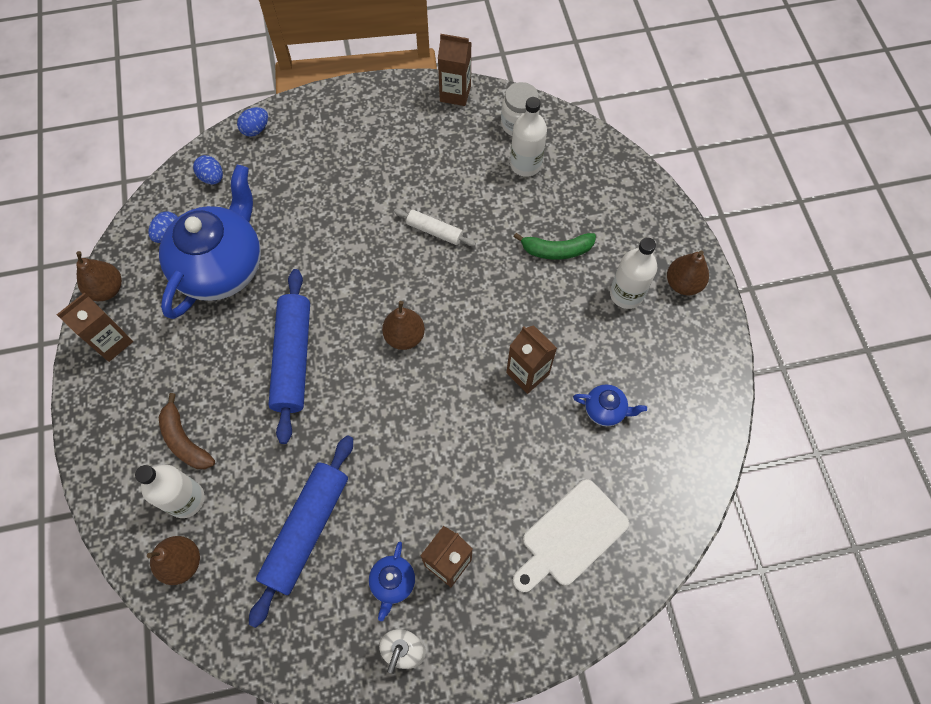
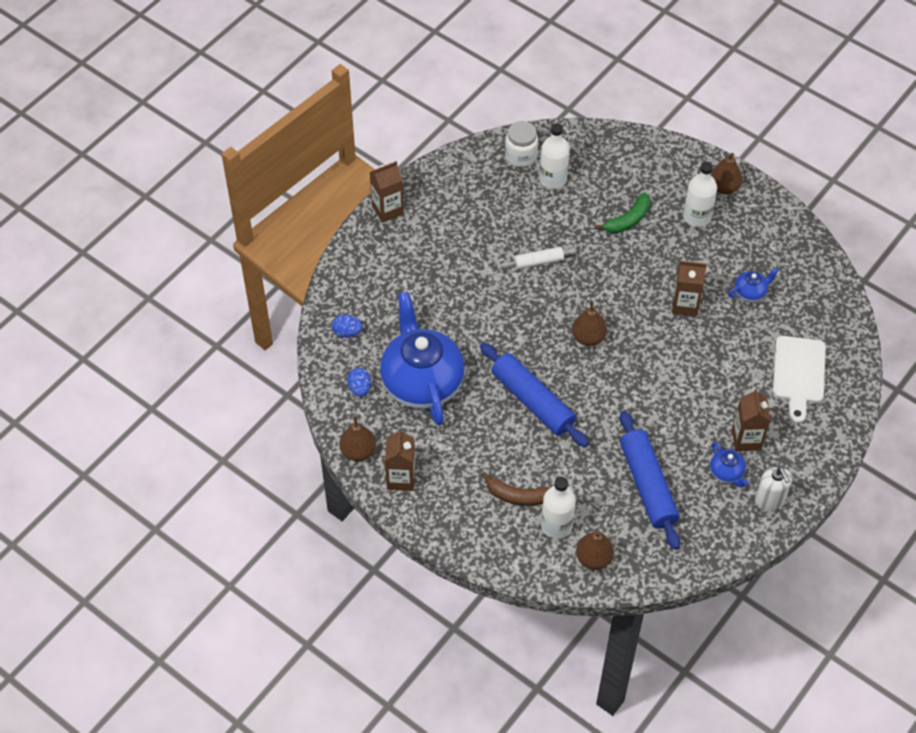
camera: 40 degrees left, 10 degrees down
(256, 129) = (341, 280): blue egg -> none
(455, 94) = (456, 164): brown carton -> brown carton (387, 210)

